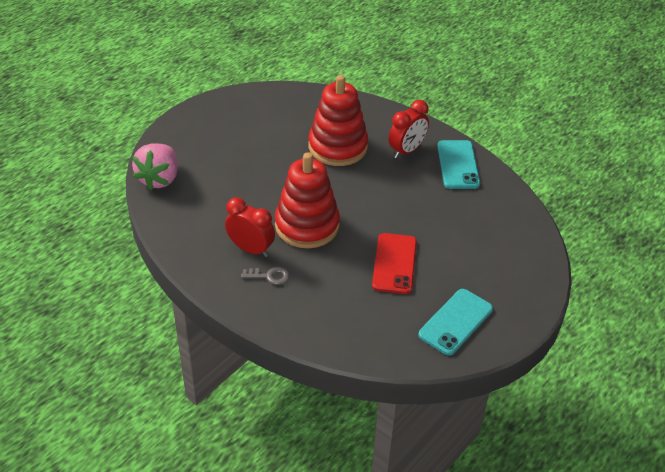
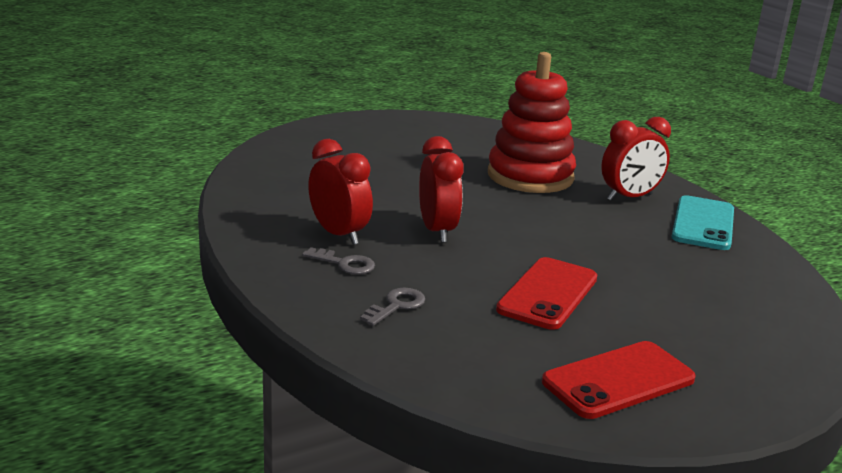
camera: 20 degrees right, 20 degrees down
(159, 179) = (271, 156): pink strawberry -> none
(307, 225) = (437, 231): red stacking toy -> red clock
(317, 303) = (396, 306): none -> grey key
(455, 322) = (618, 380): turquoise phone -> red phone

